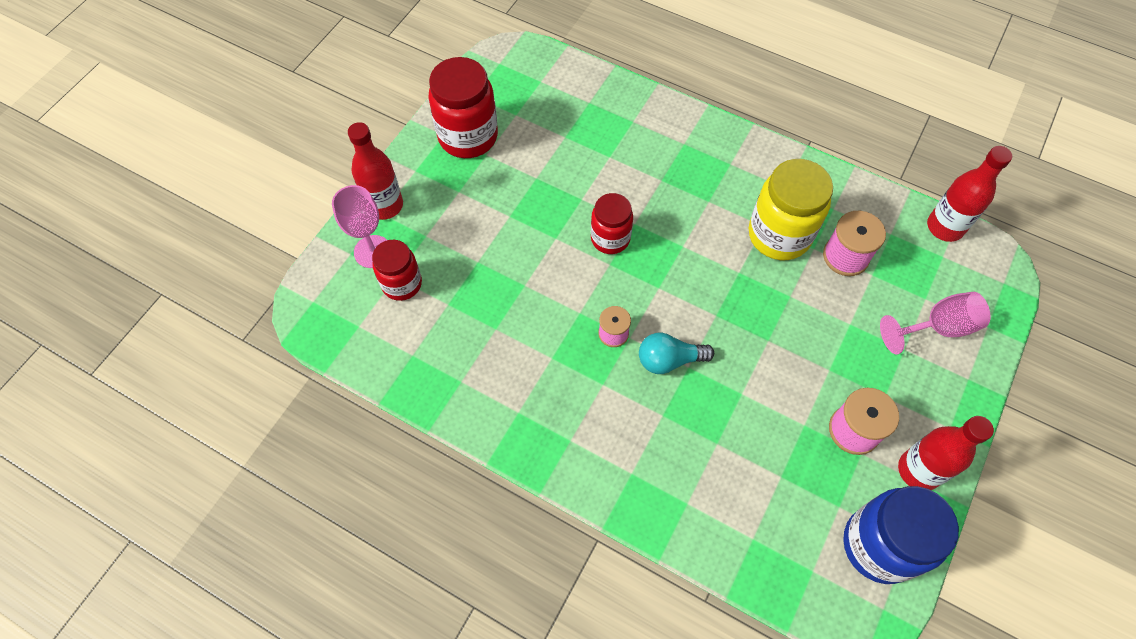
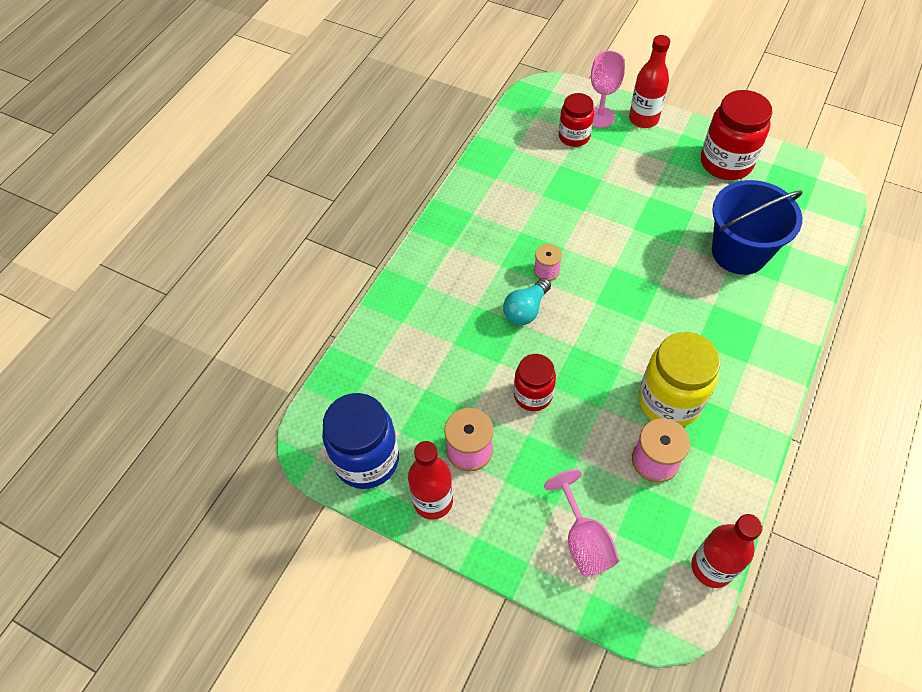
camera: 90 degrees right, 5 degrees down
(595, 146) = (739, 252): none -> blue bucket
(610, 238) = (640, 266): red jar -> red jar (533, 395)
(669, 360) = (526, 310): turquoise light bulb -> turquoise light bulb turned 135 degrees counterclockwise

